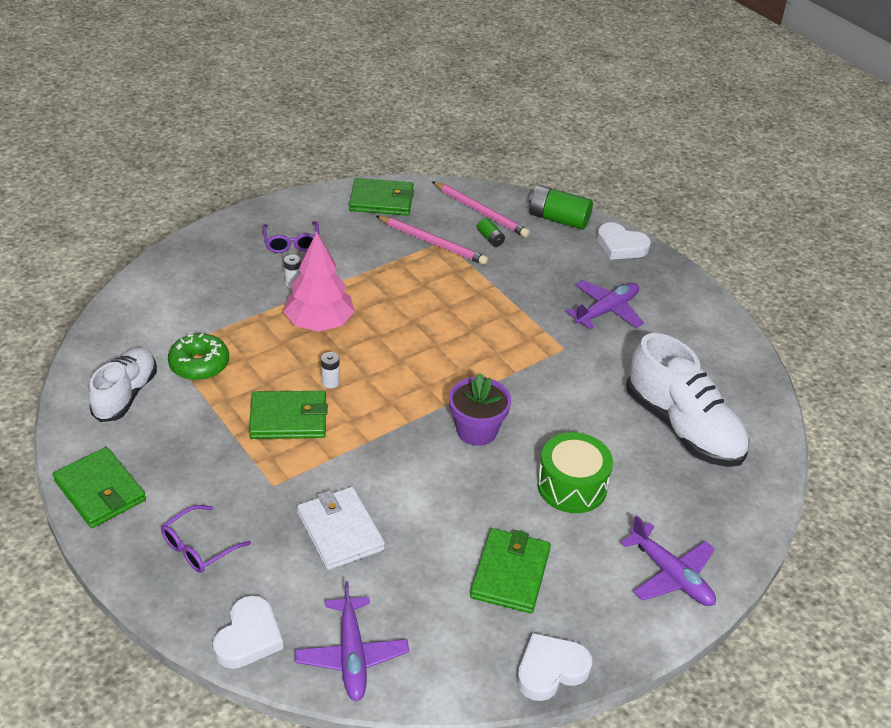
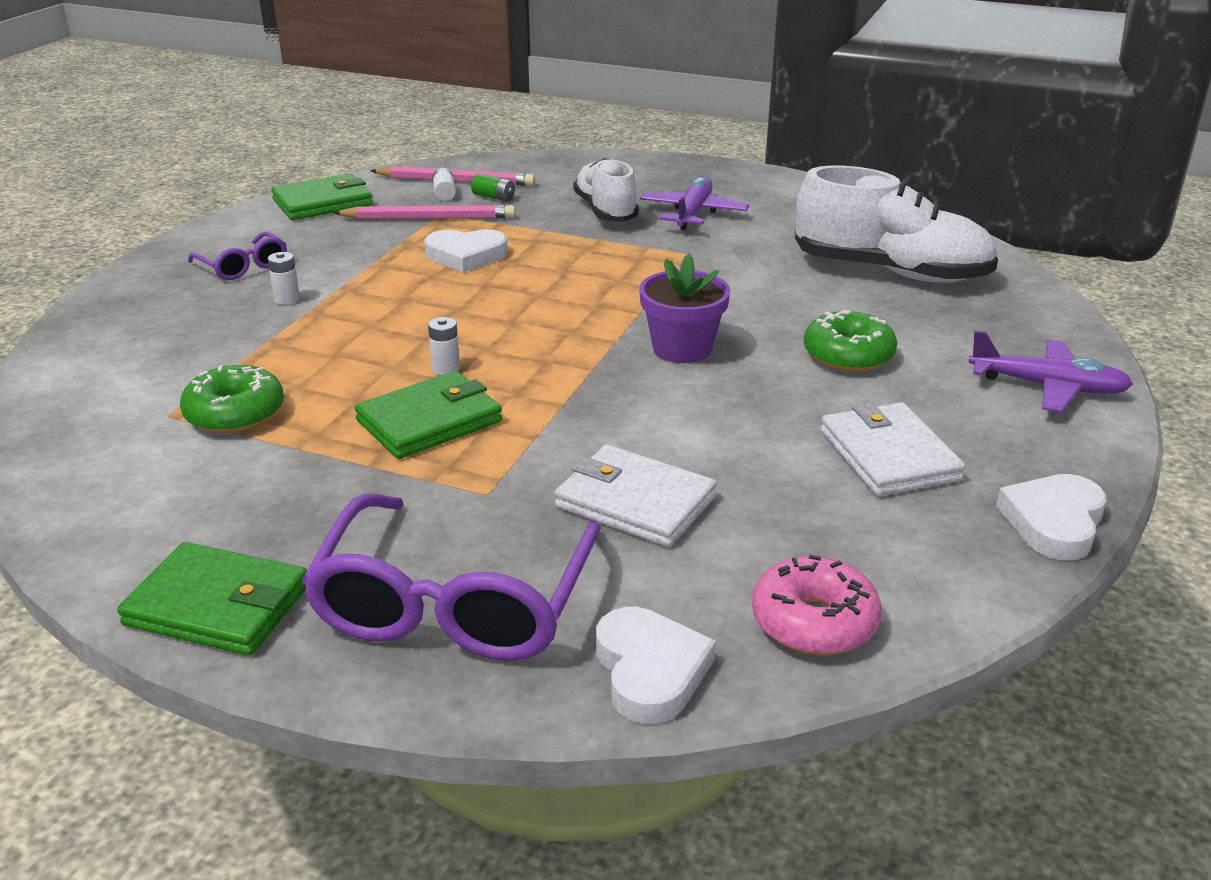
camera: 30 degrees left, 10 degrees down
(126, 395) = (148, 483): white shoe -> white shoe (605, 211)
(199, 547) = (454, 603): purple glasses -> purple glasses, size x2.02
(319, 323) = (366, 323): pink tree -> none
(352, 656) = (814, 622): purple plane -> pink donut
(462, 222) = (444, 193): none -> white battery
(510, 573) = (888, 455): green wallet -> white wallet
(558, 219) = (550, 164): green battery -> none
(572, 486) = (848, 355): green drum -> green donut
(621, 246) = (642, 165): white heart -> white heart (466, 256)

